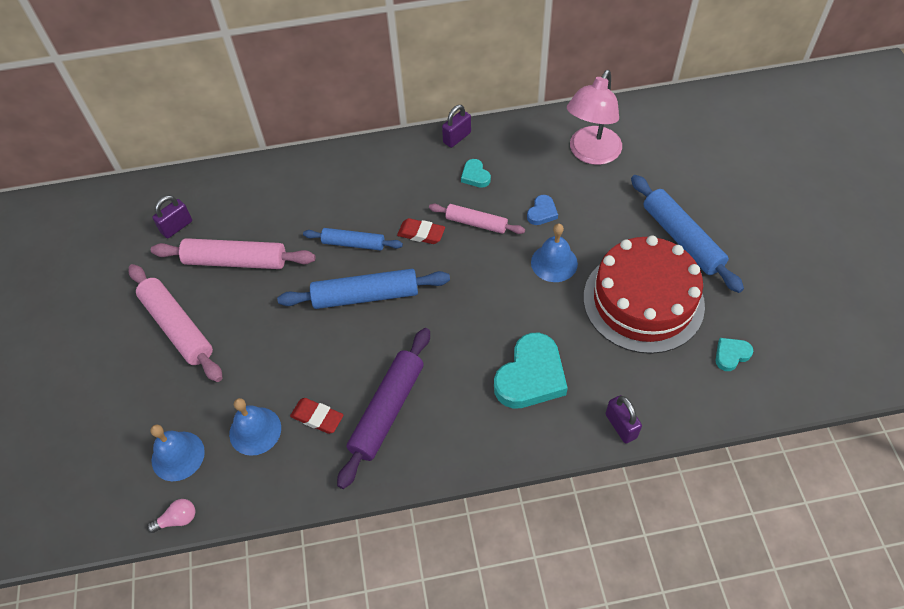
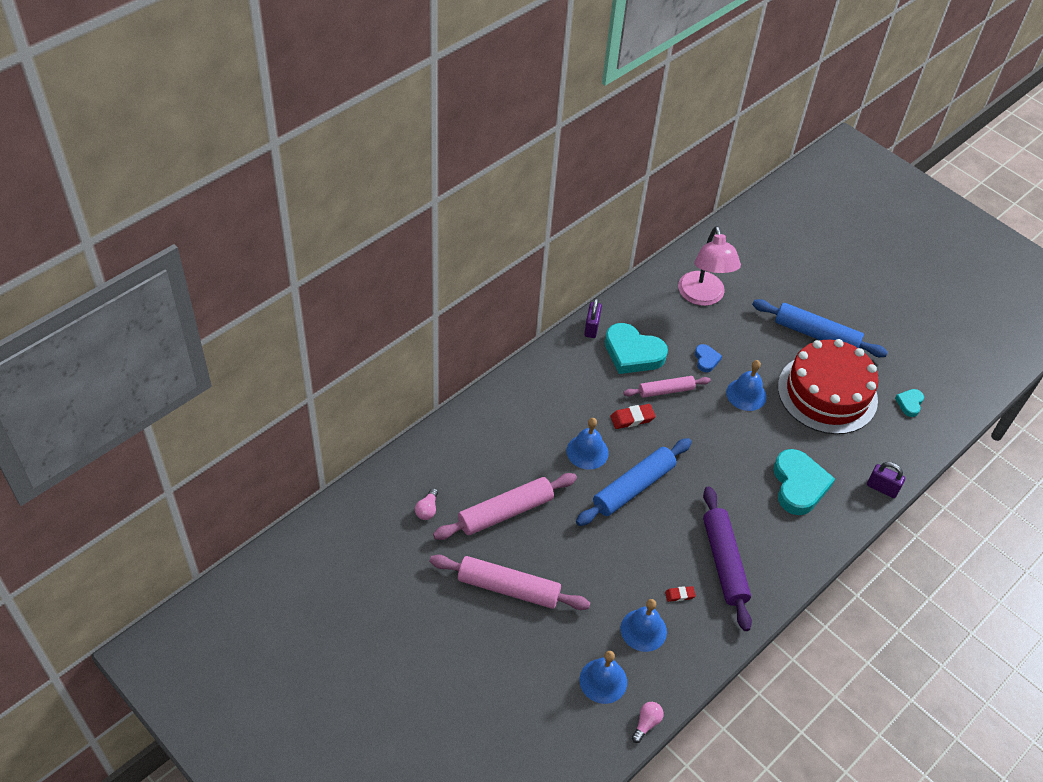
camera: 40 degrees left, 5 degrees down
(177, 227) = (427, 509): purple padlock -> pink light bulb
(317, 417) = (679, 595): red eraser -> red eraser, size x0.61
(353, 243) = (587, 451): blue rolling pin -> blue bell
(475, 176) = (633, 353): turquoise heart -> turquoise heart, size x2.07

